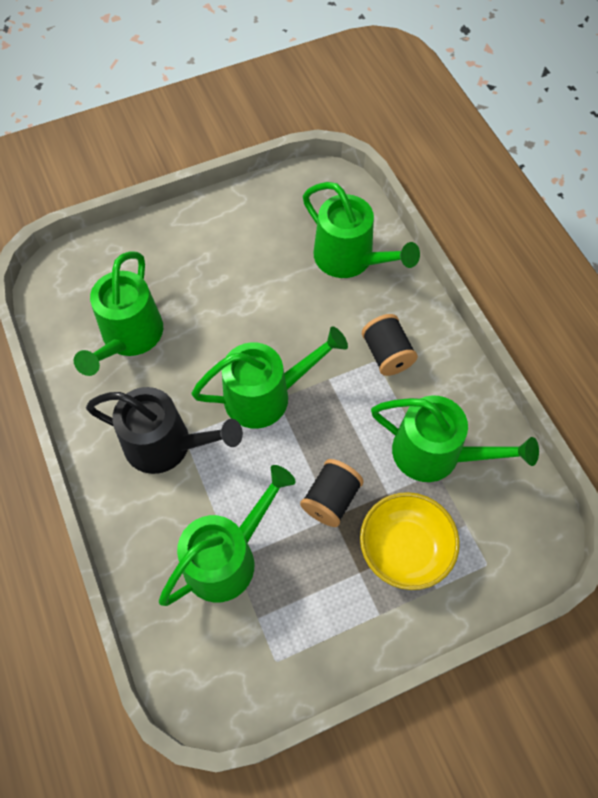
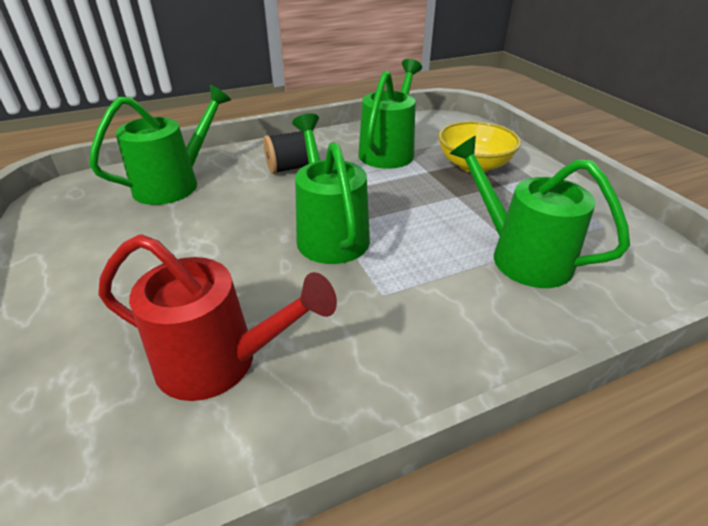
camera: 90 degrees left, 25 degrees down
(129, 338) = (220, 362): green watering can -> red watering can
(167, 445) = (396, 309): black watering can -> none
(331, 499) = (440, 197): black spool -> none

